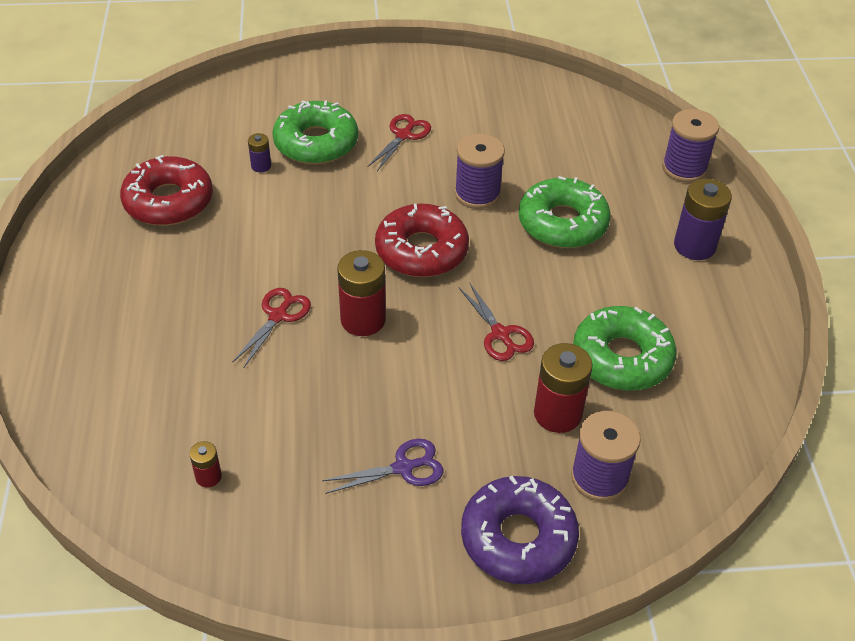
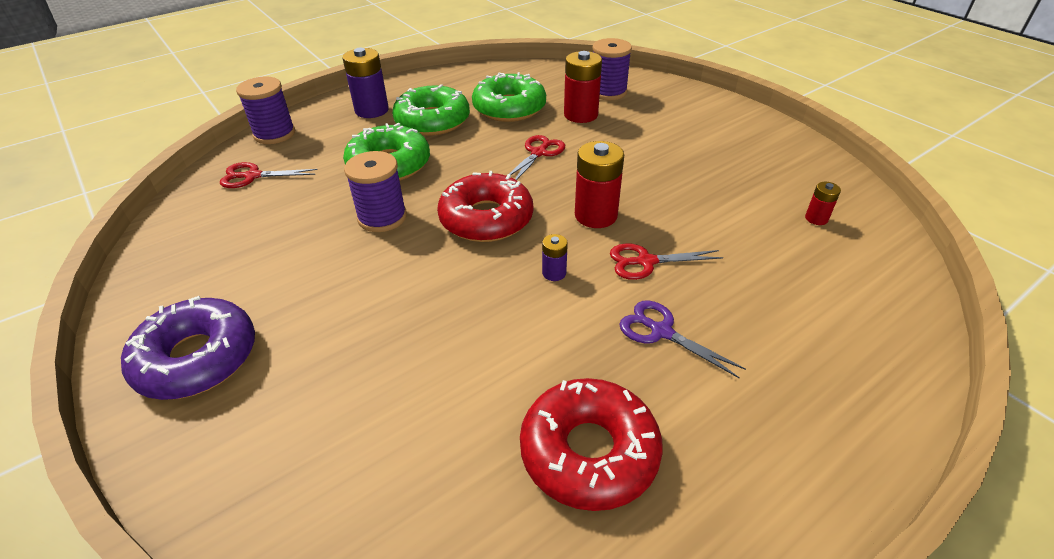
camera: 120 degrees left, 5 degrees down
(261, 166) = (451, 397): purple battery -> purple battery (554, 273)
(316, 143) = (371, 369): green donut -> green donut (432, 121)
(403, 135) = (312, 302): red scissors -> red scissors (253, 176)
(403, 468) = (691, 149): purple scissors -> purple scissors (661, 331)
(518, 538) = (679, 102): purple donut -> purple donut (197, 358)

